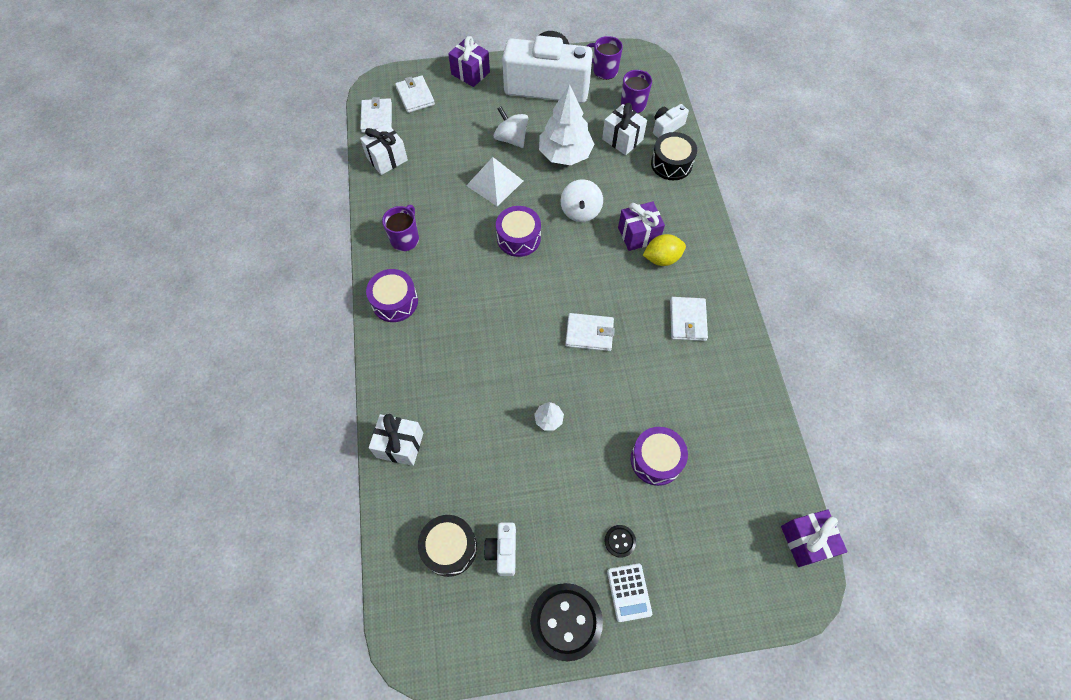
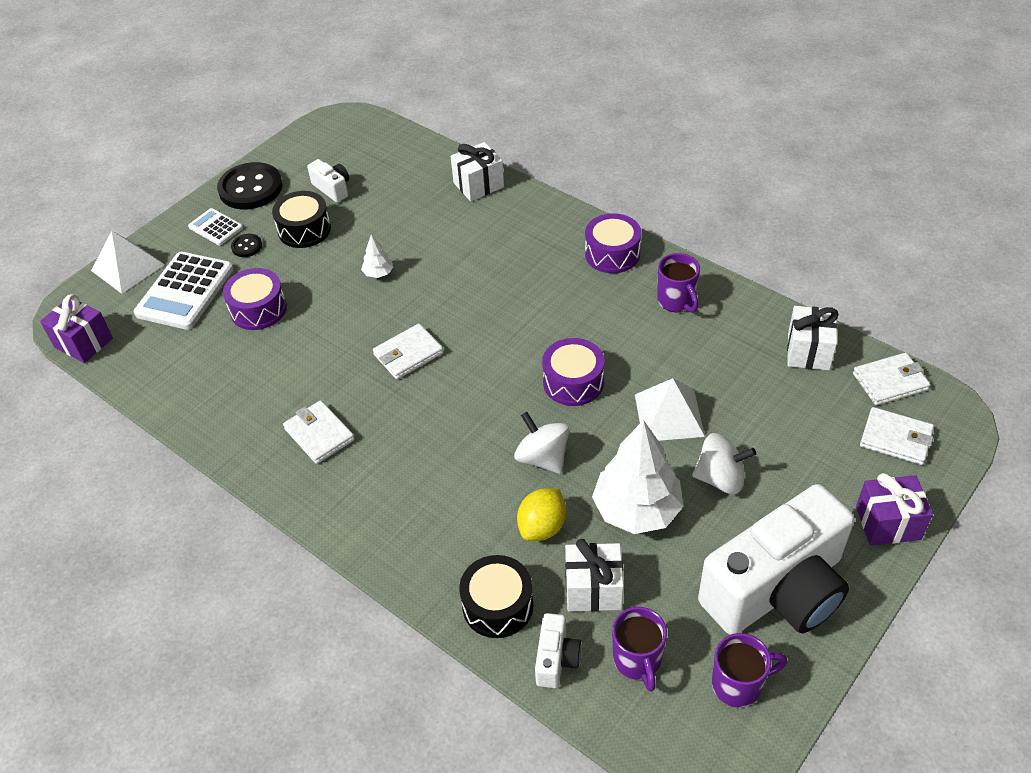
camera: 140 degrees right, 15 degrees down
(377, 117) = (890, 382): white wallet -> white wallet turned 60 degrees counterclockwise
(449, 548) = (373, 167): black drum -> black drum (304, 230)
(638, 235) = (451, 481): purple gift -> none
(662, 258) = (401, 475): yellow lemon -> yellow lemon (542, 527)
(698, 530) = (185, 291): none -> white calculator
(730, 607) = (128, 267): none -> white pyramid

